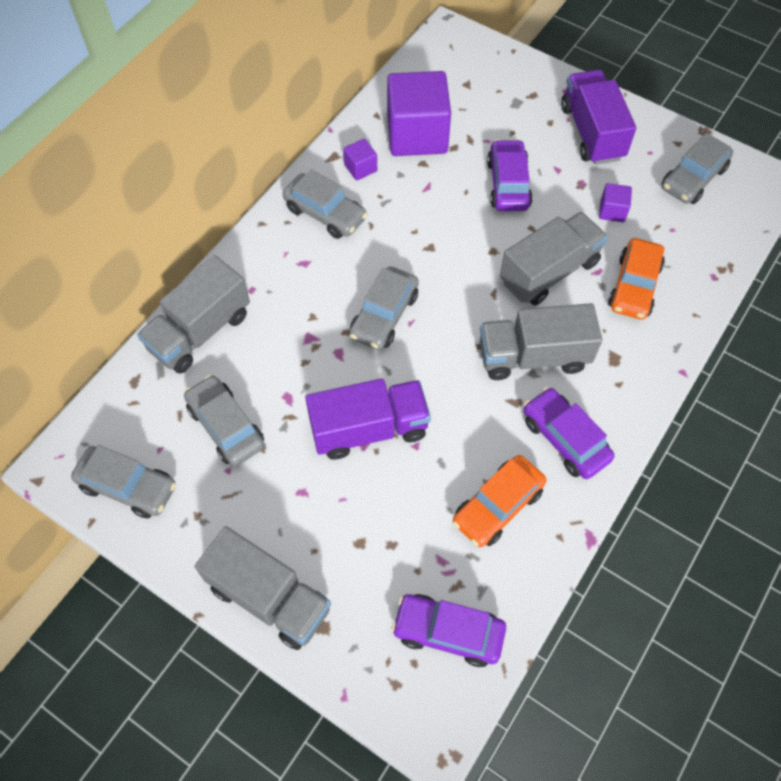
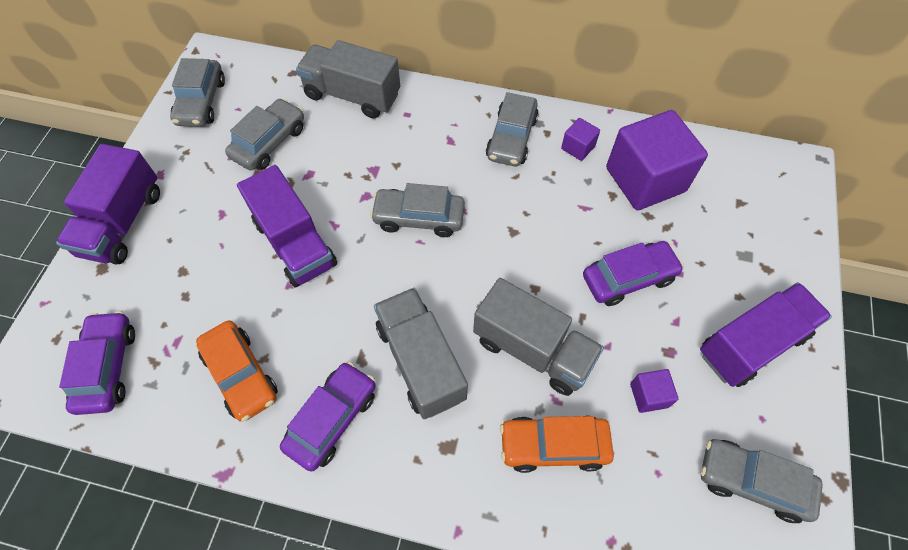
camera: 70 degrees right, 0 degrees up
(269, 598) = (122, 222): grey truck -> purple truck
(498, 506) = (241, 375): orange car -> orange car turned 150 degrees counterclockwise

